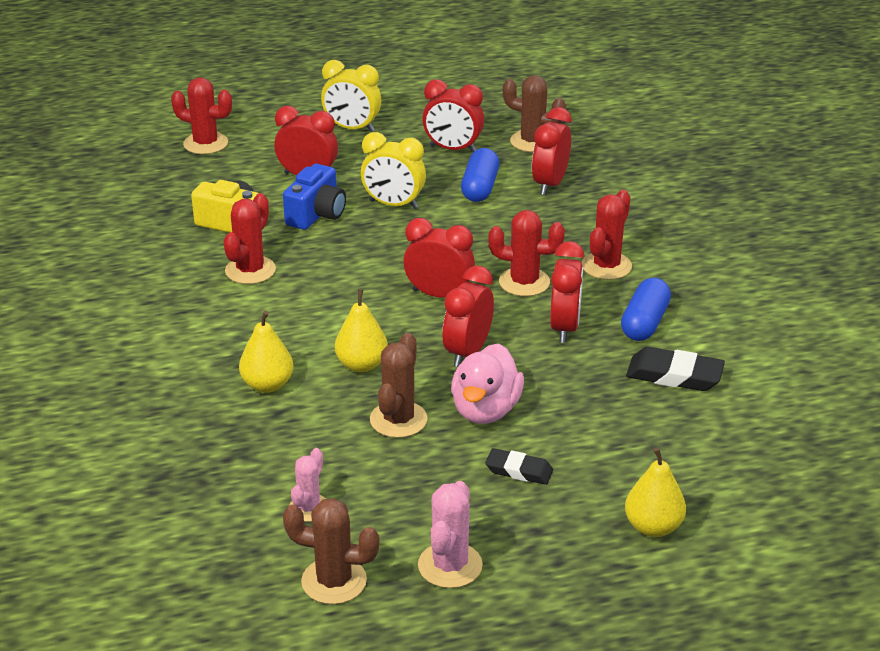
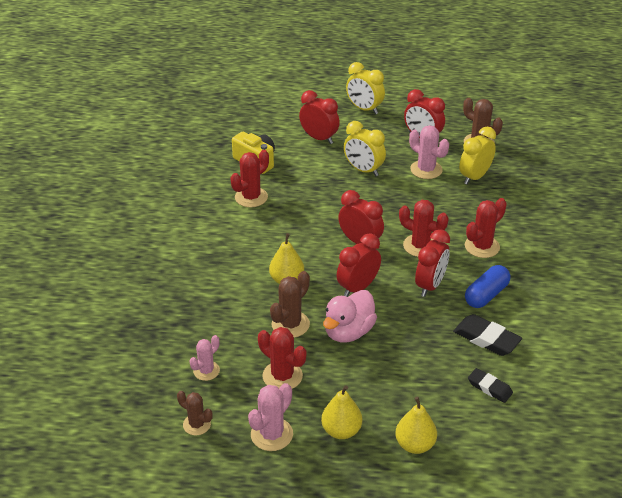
camera: 20 degrees right, 5 degrees up
(205, 143) = (267, 101): red cactus -> red cactus (282, 376)
(267, 385) = (223, 280): yellow pear -> yellow pear (341, 430)
(316, 214) = (311, 167): blue camera -> none
(334, 581) = (197, 424): brown cactus -> brown cactus, size x0.66
(480, 188) = (426, 170): blue capsule -> pink cactus
(519, 470) = (348, 380): black eraser -> black eraser (489, 388)
(550, 184) = (474, 177): red clock -> yellow clock

